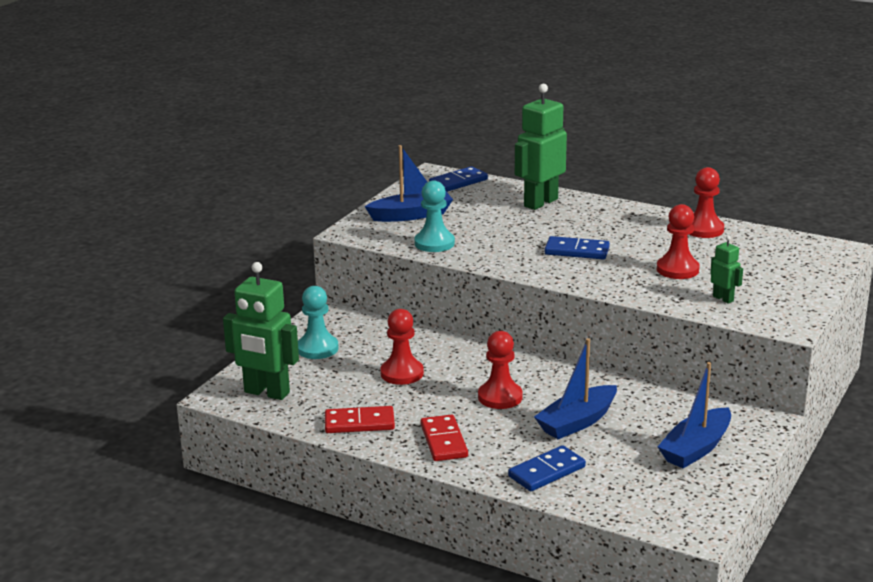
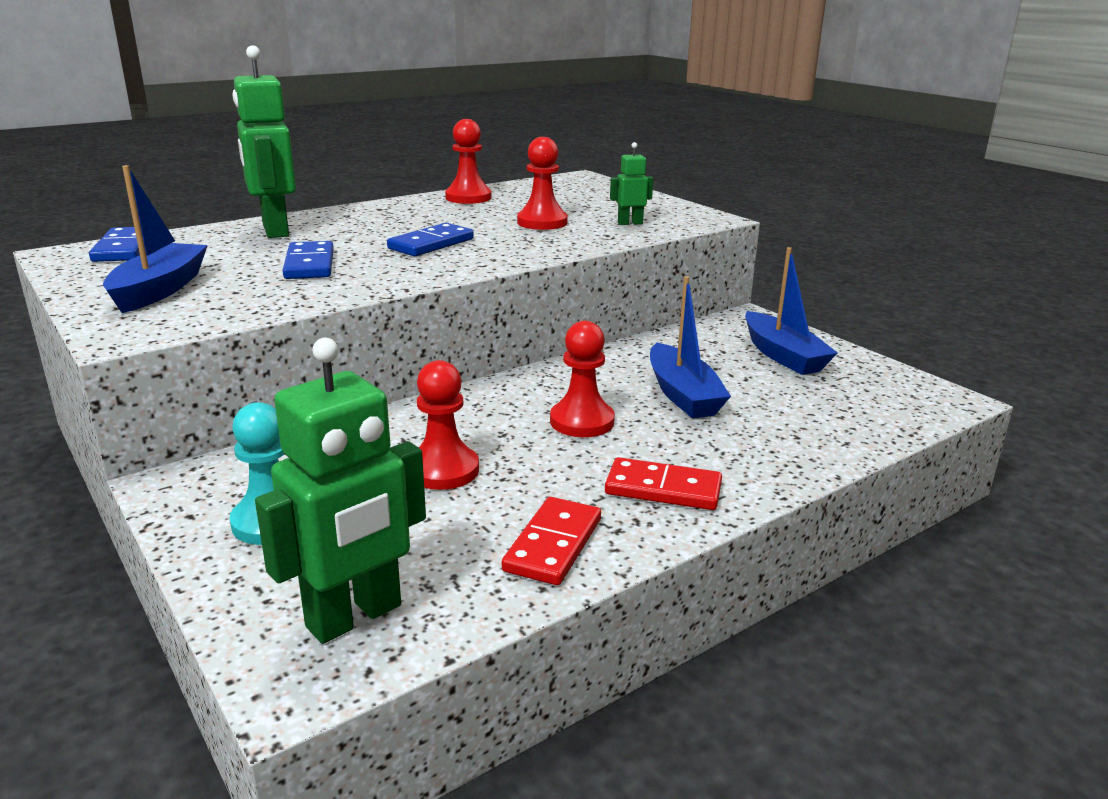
camera: 65 degrees left, 0 degrees up
(434, 243) = (275, 297): turquoise pawn -> none
(546, 471) = (787, 442): blue domino -> blue domino (309, 264)

